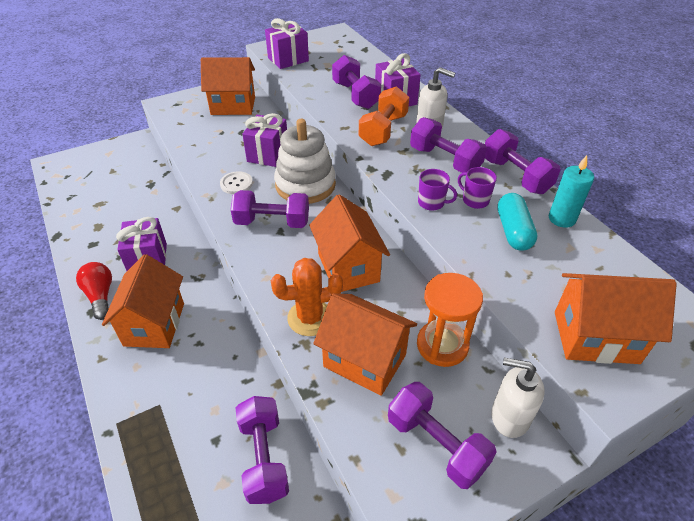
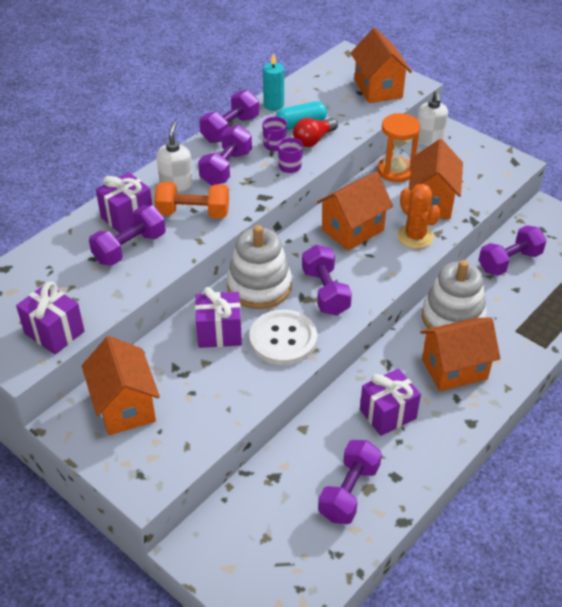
camera: 110 degrees left, 0 degrees up
(100, 296) = (451, 426): red light bulb -> red light bulb (313, 140)
(215, 352) = (452, 317): none -> white stacking toy
(236, 184) = (283, 339): white button -> white button, size x1.86
(436, 444) = (466, 163): purple dumbbell -> purple dumbbell (349, 492)

